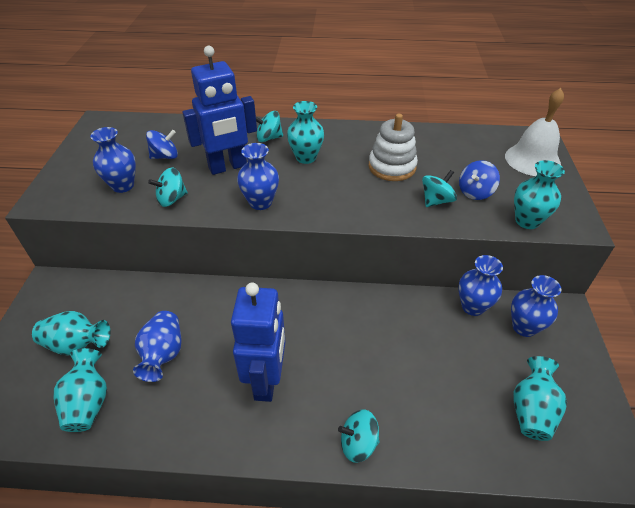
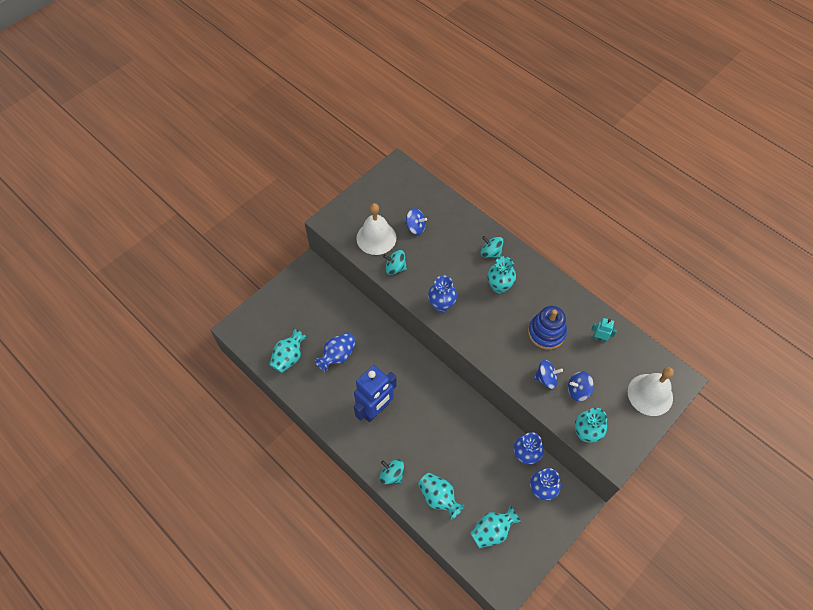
camera: 40 degrees right, 15 degrees up
(77, 344) = (302, 319): turquoise vase -> turquoise vase (439, 498)
(123, 186) = (376, 238): blue vase -> white bell
(228, 167) = (445, 262): blue robot -> none
(392, 167) = (546, 333): white stacking toy -> blue stacking toy
(436, 201) = (546, 379): turquoise spinning top -> blue spinning top
(441, 146) = (599, 338): none -> turquoise robot

